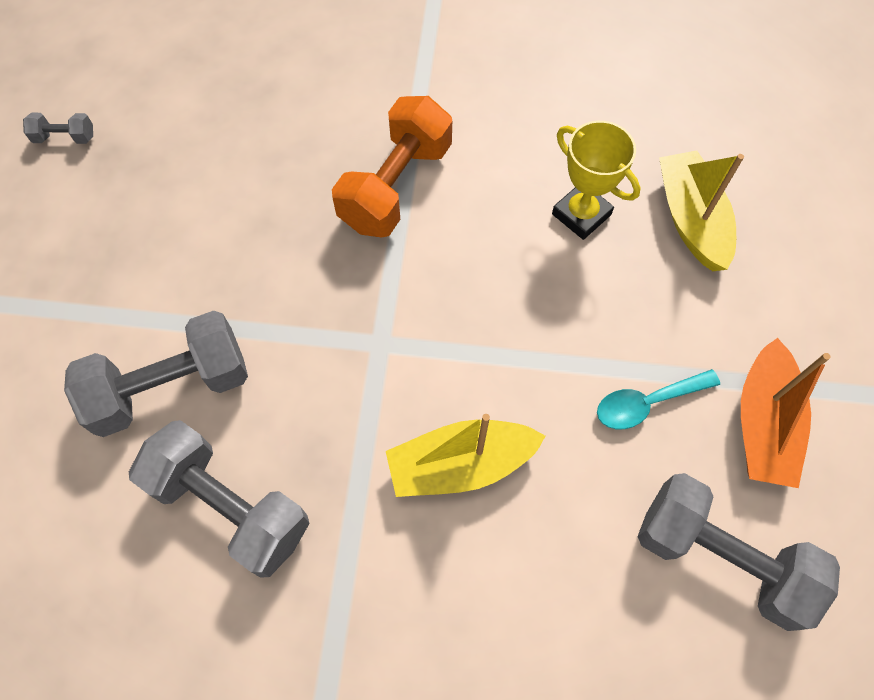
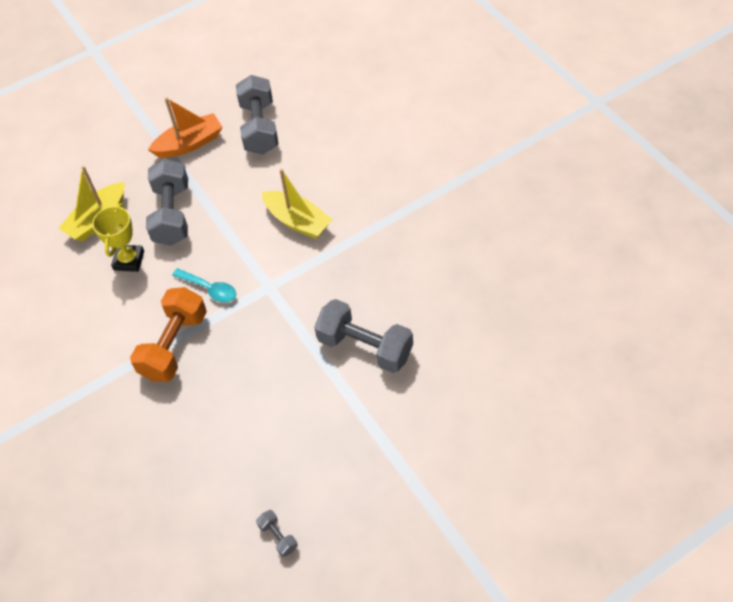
camera: 125 degrees left, 10 degrees down
(230, 506) = (391, 281): grey dumbbell -> grey dumbbell (172, 214)
(396, 186) = (174, 345): orange dumbbell -> orange dumbbell turned 60 degrees counterclockwise
(647, 403) = (213, 182): turquoise spoon -> turquoise spoon (210, 289)

